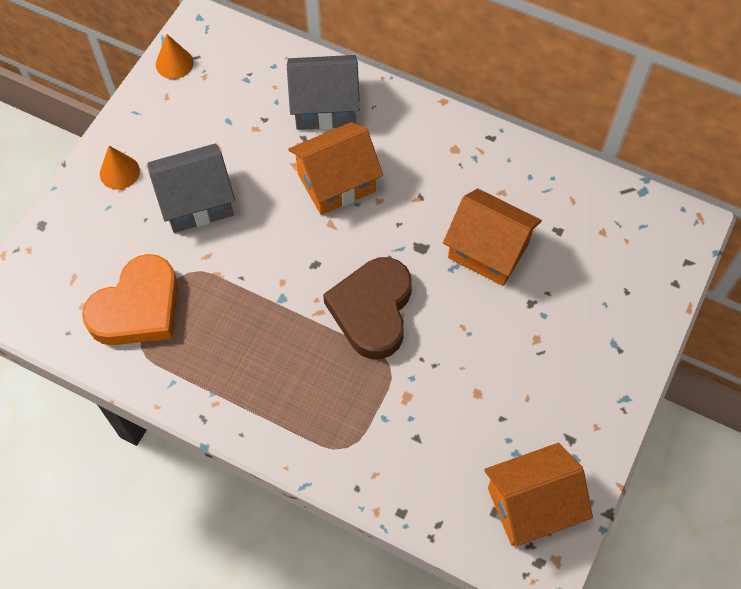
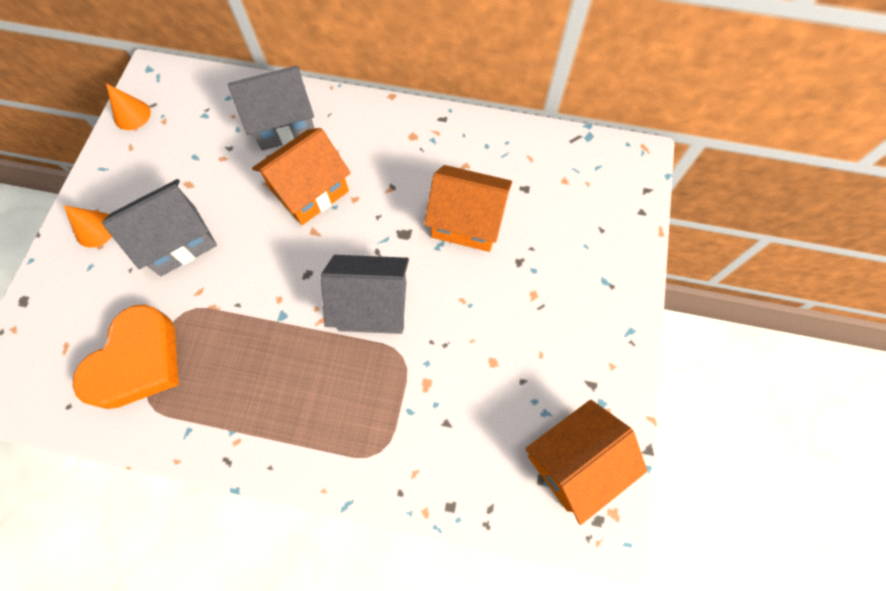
camera: 15 degrees left, 5 degrees up
(372, 310) = (373, 305): brown heart -> grey house

